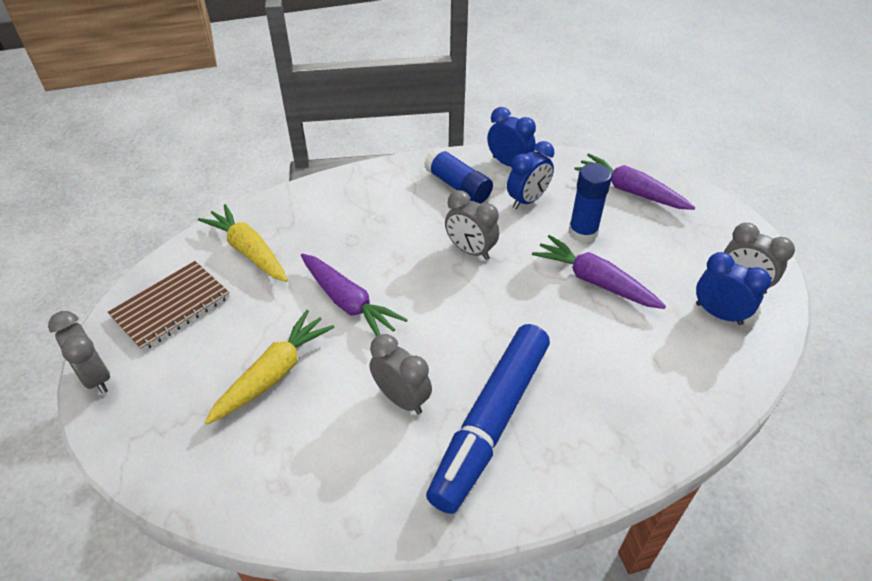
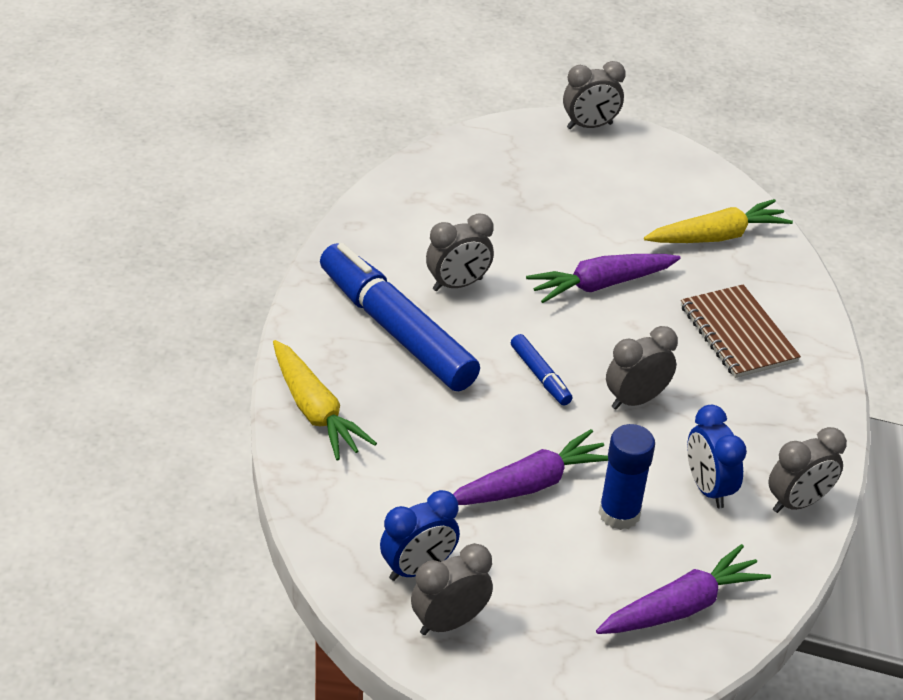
camera: 110 degrees right, 5 degrees down
(171, 307) = (656, 175): brown notebook -> brown notebook (738, 334)
(274, 373) = (534, 218): yellow carrot -> yellow carrot (315, 411)
(458, 186) = (766, 433): blue glue stick -> none
(481, 308) = (540, 376): none -> blue marker
(509, 164) = (797, 502): blue clock -> grey clock

